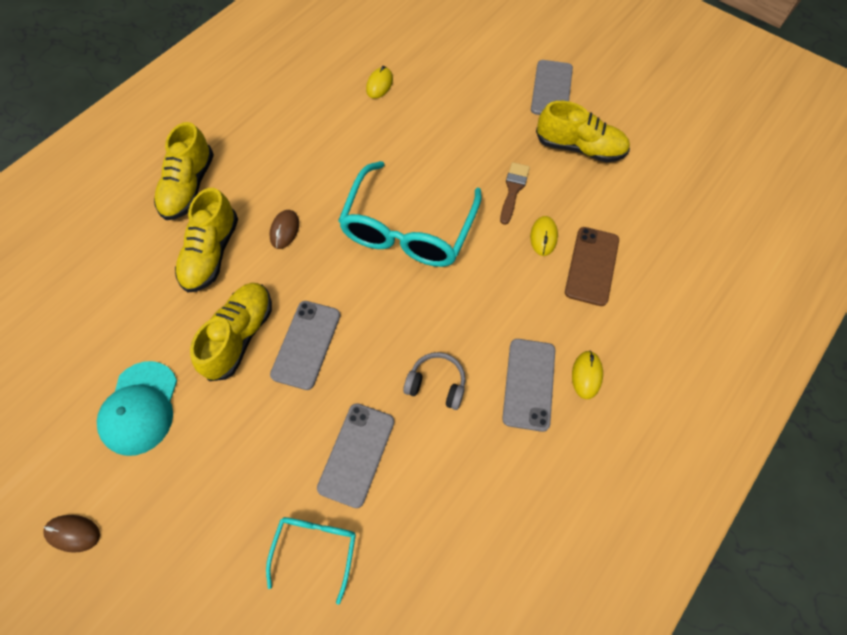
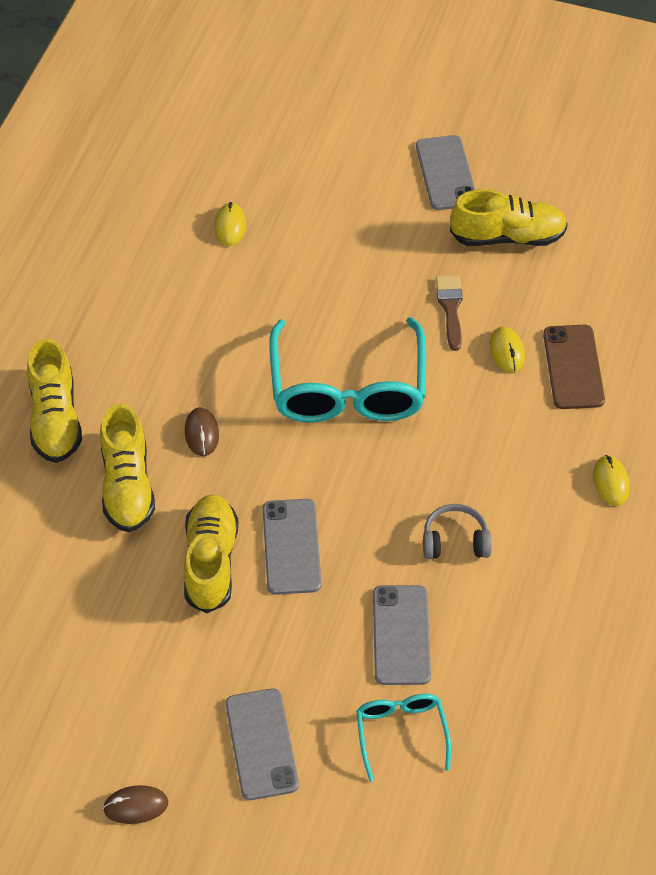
camera: 20 degrees left, 10 degrees down
(140, 408) = (138, 669): turquoise cap -> none
(529, 384) = (553, 510): grey phone -> grey phone (261, 744)

